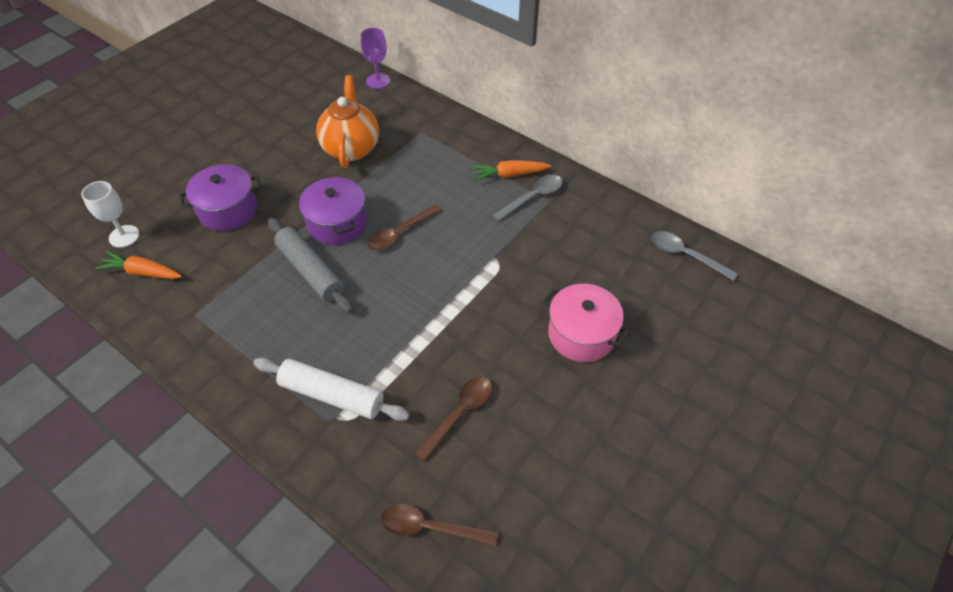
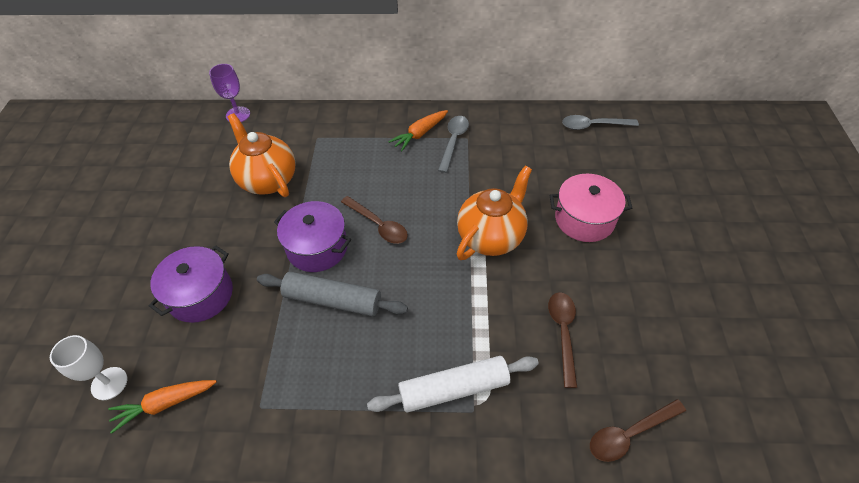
camera: 35 degrees left, 0 degrees up
(399, 233) = (378, 225): brown spoon -> brown spoon turned 60 degrees counterclockwise
(481, 298) = (491, 237): none -> orange teapot

